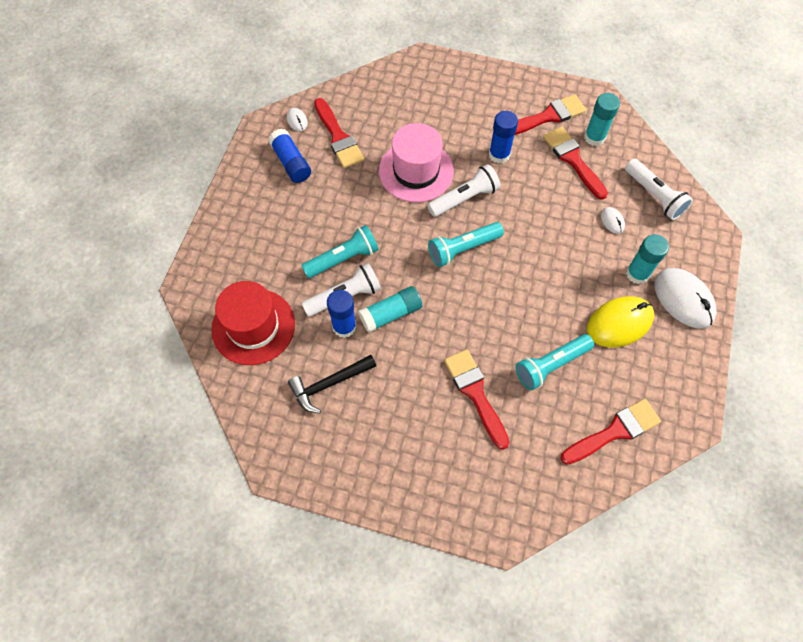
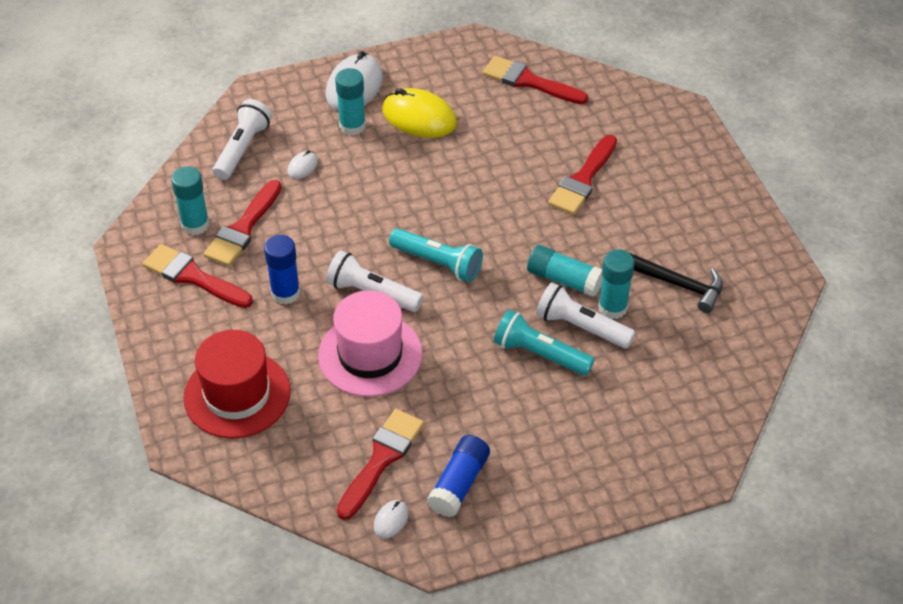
camera: 125 degrees left, 15 degrees down
(253, 326) = (685, 381): red hat -> red hat (237, 394)
(344, 326) = (612, 308): blue glue stick -> turquoise glue stick
(551, 365) = (506, 143): turquoise flashlight -> none

